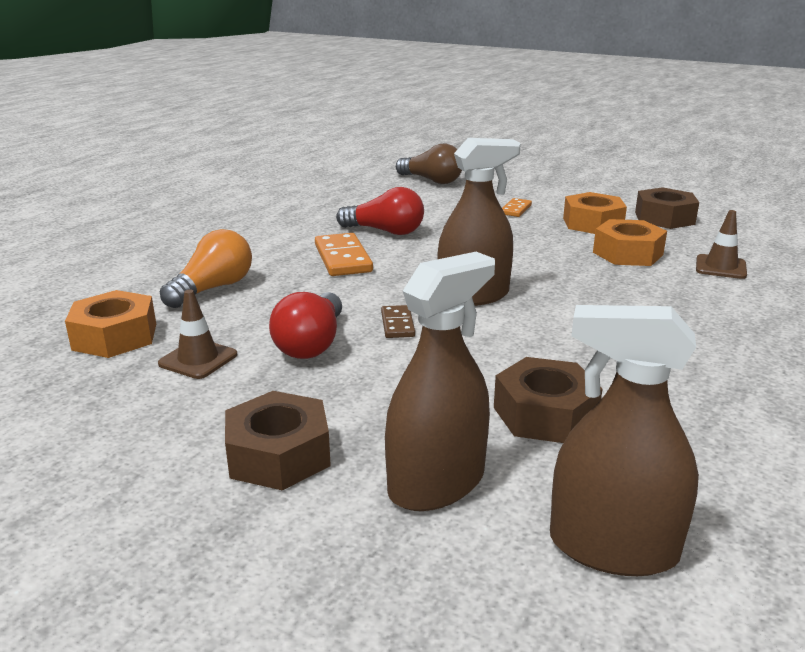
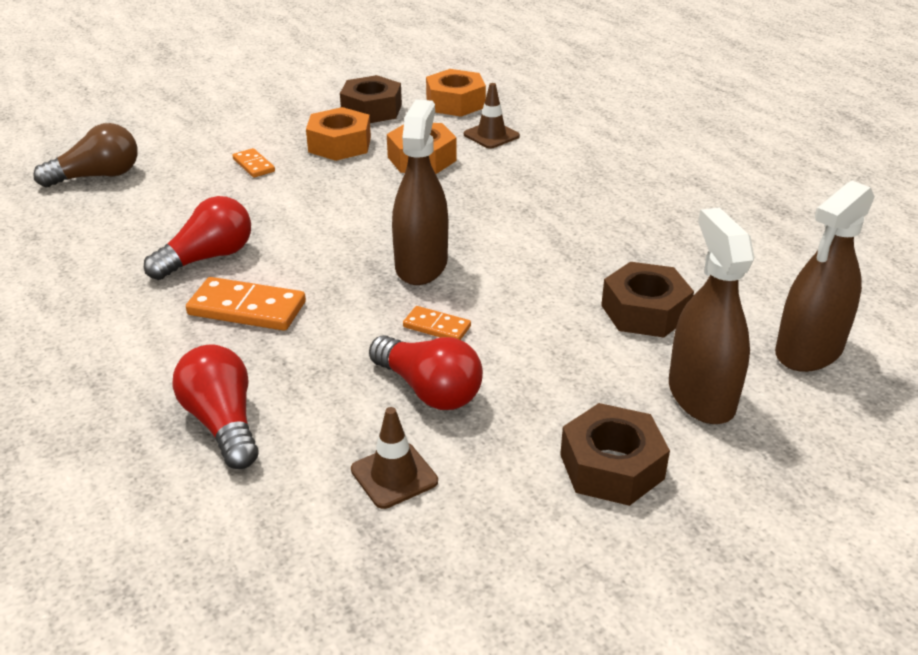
camera: 60 degrees left, 10 degrees up
(115, 337) = (277, 531): orange nut -> orange nut (455, 103)
(213, 288) = (223, 423): orange light bulb -> red light bulb
(397, 324) = (436, 327): brown domino -> orange domino

